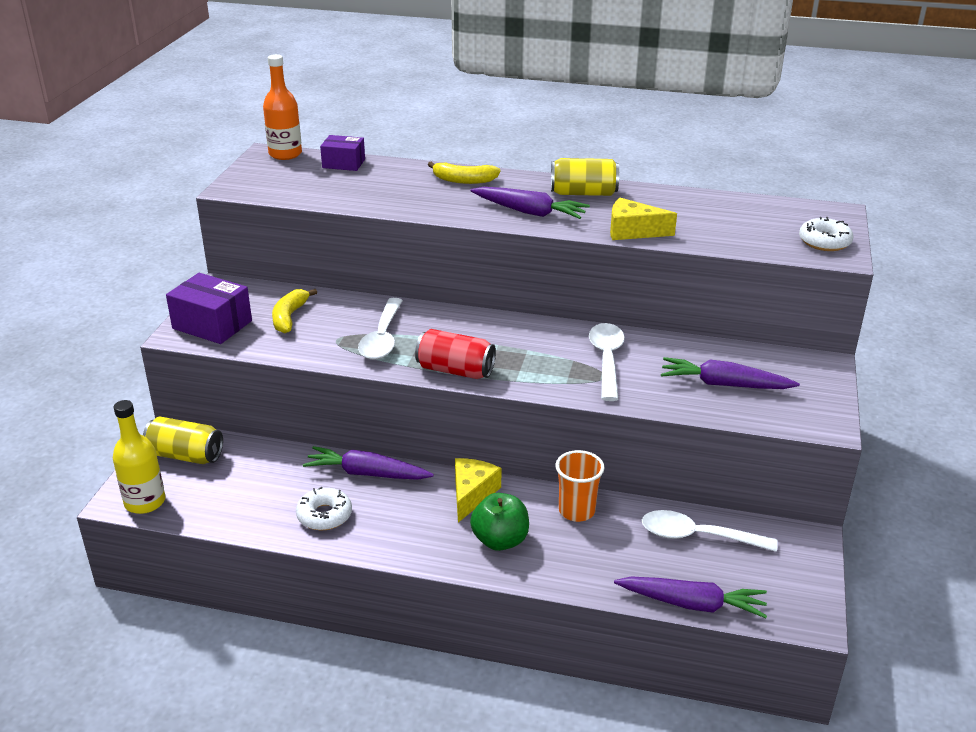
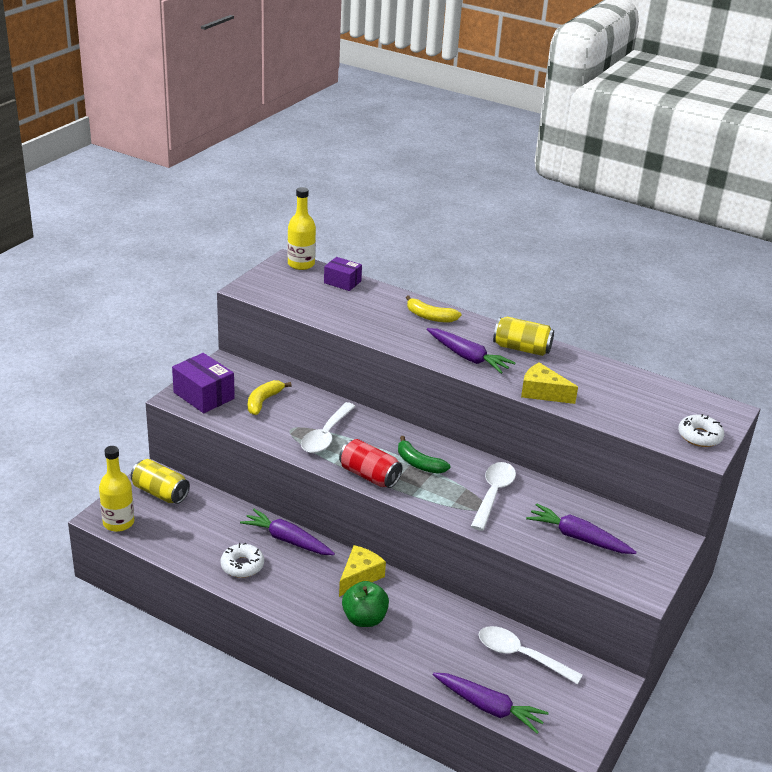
camera: 15 degrees right, 0 degrees up
(285, 154) = (301, 264): orange bottle -> yellow bottle
(506, 345) = (419, 463): none -> green banana
(576, 511) = (434, 610): orange cup -> none

